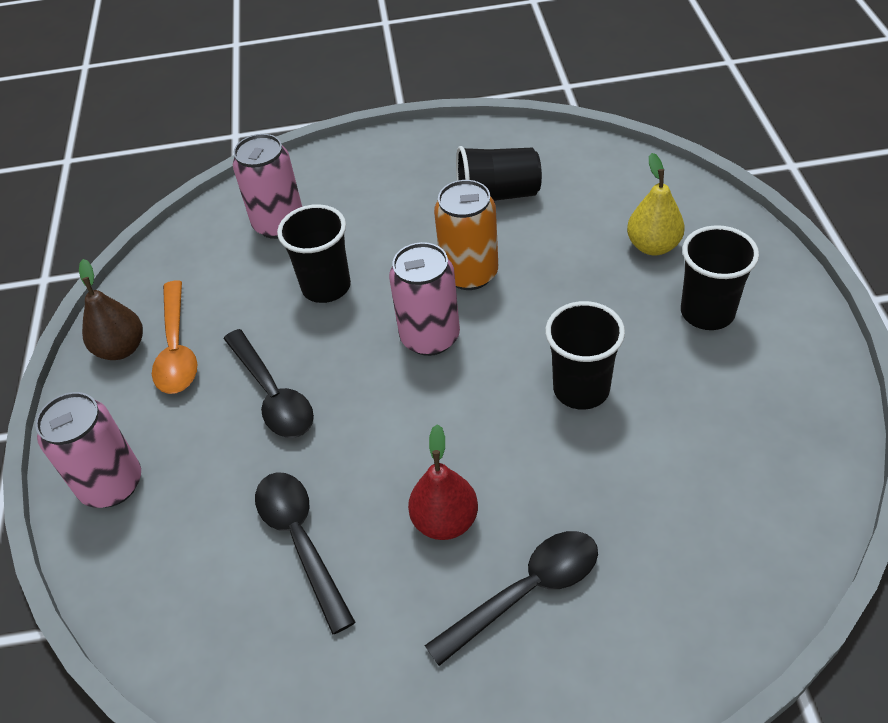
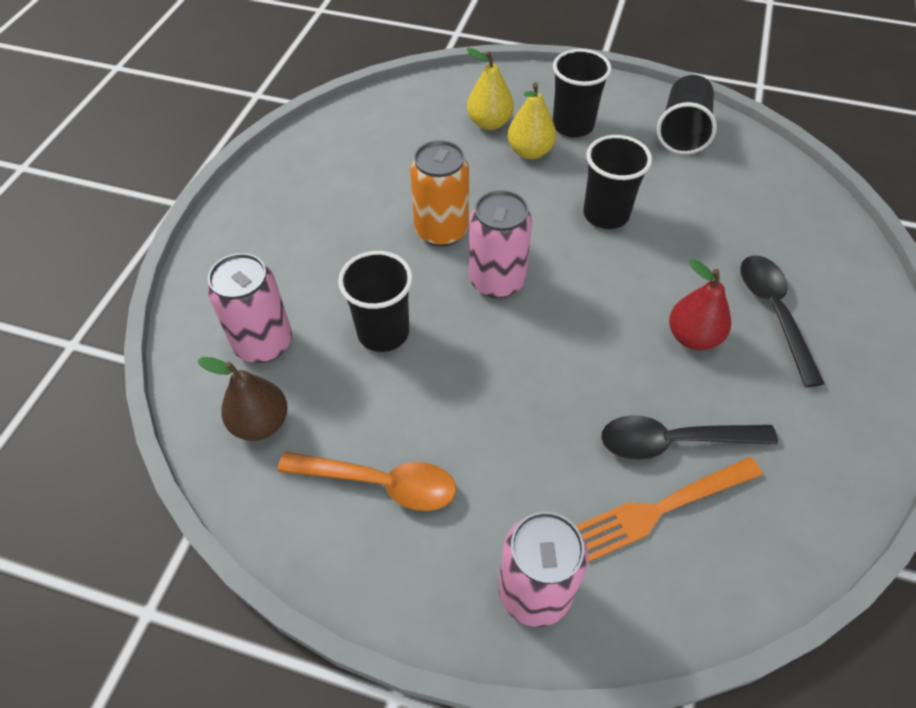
camera: 70 degrees left, 5 degrees up
(121, 349) = (343, 539): brown pear -> brown pear (261, 423)
(220, 552) = (660, 509): none -> orange fork
(272, 395) = (495, 415): black spoon -> none
(497, 195) = (361, 181): black cup -> black cup (682, 132)
(633, 293) = (530, 152): none -> yellow pear

